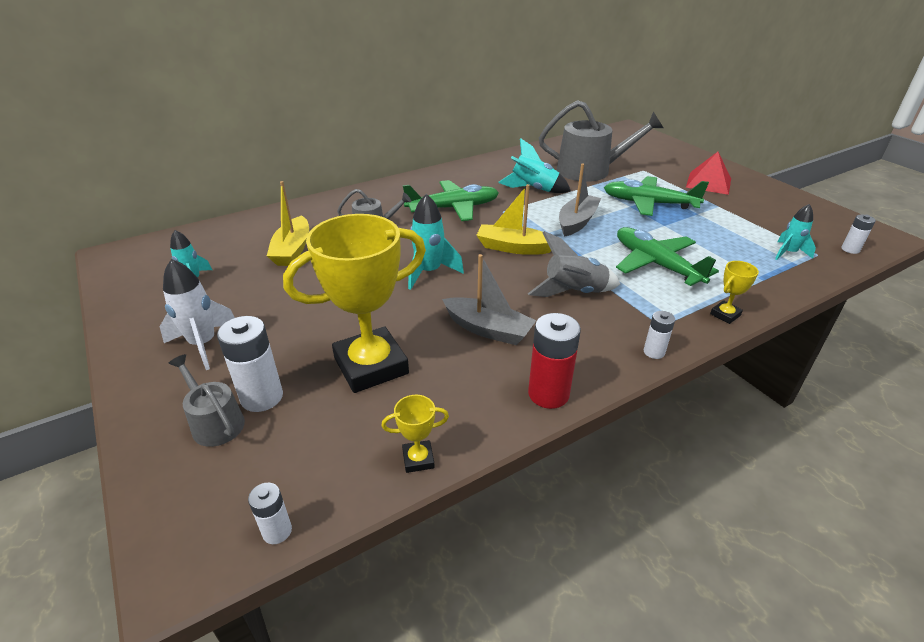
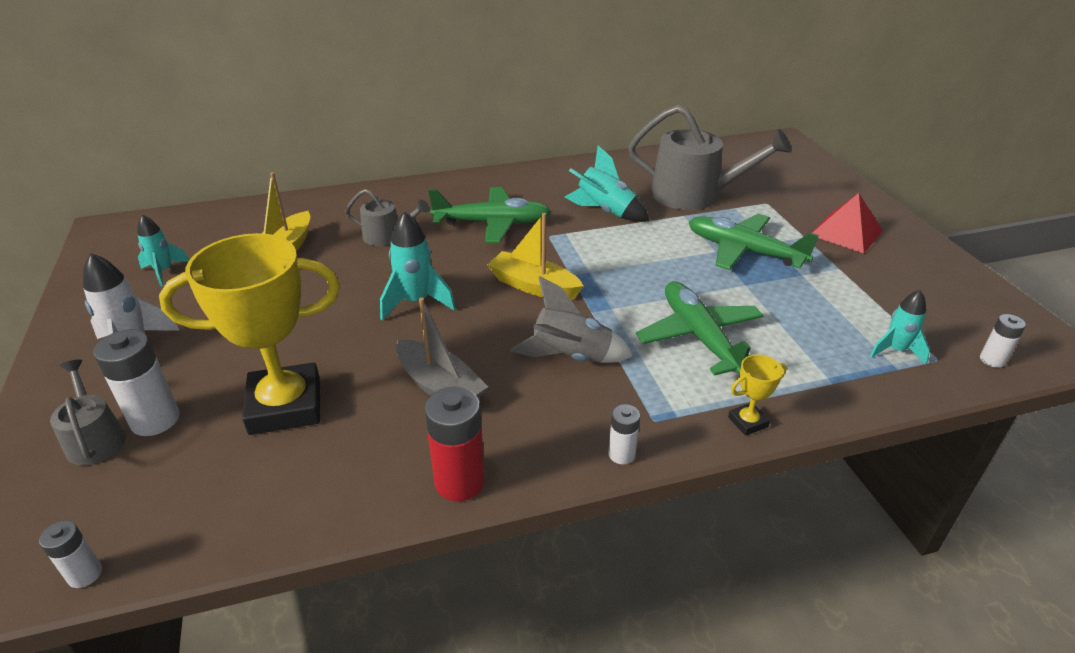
camera: 15 degrees right, 0 degrees up
(418, 459) = (269, 528): yellow trophy -> none
(577, 222) = (633, 263): grey boat -> none

